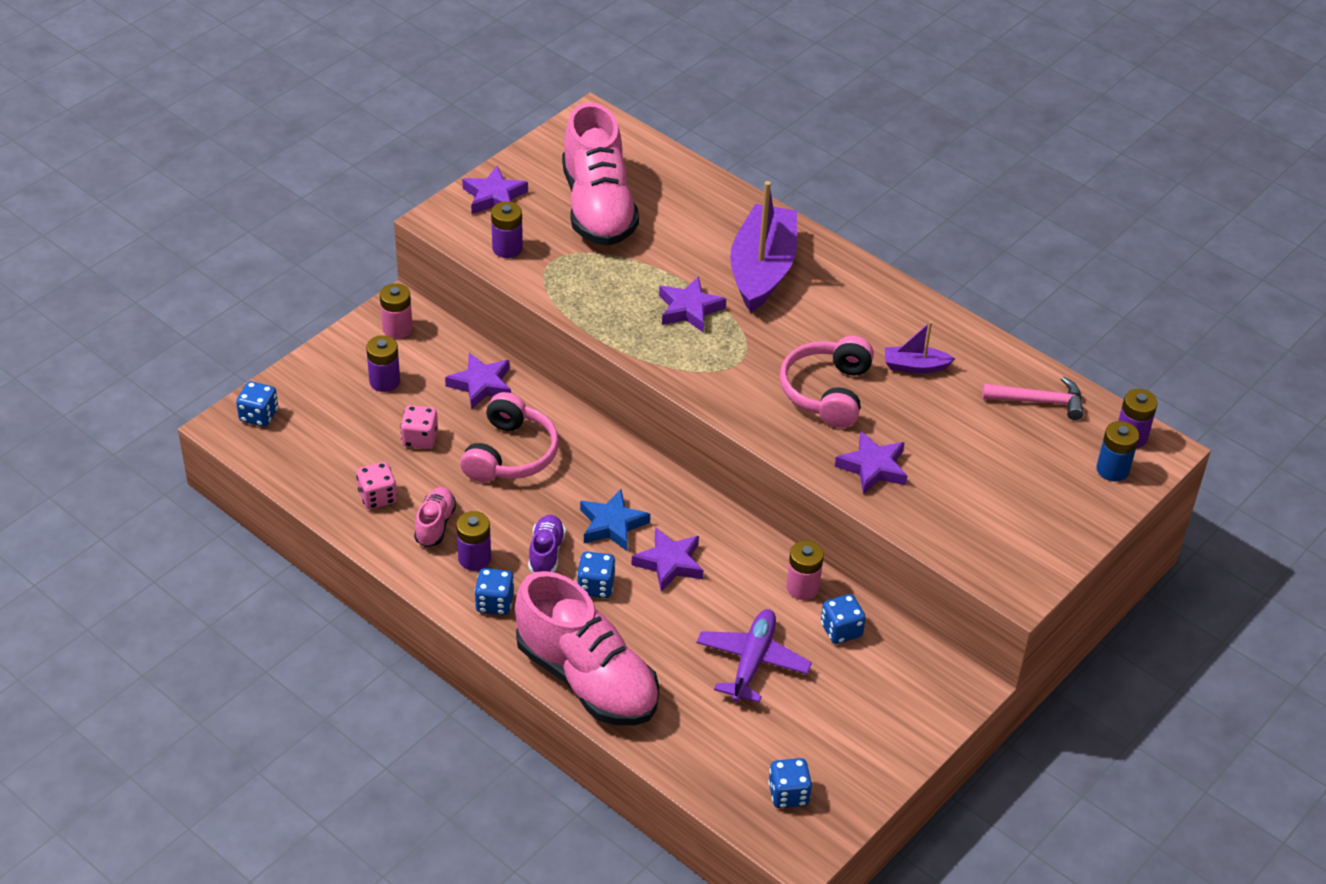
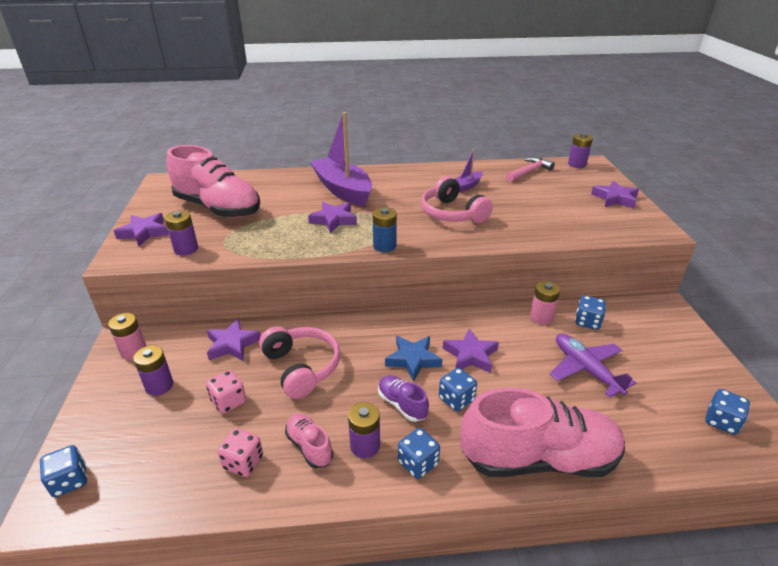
camera: 45 degrees left, 10 degrees down
(873, 467) = (524, 227): purple star -> purple star (615, 198)
(1112, 469) = (594, 176): blue battery -> blue battery (384, 246)

